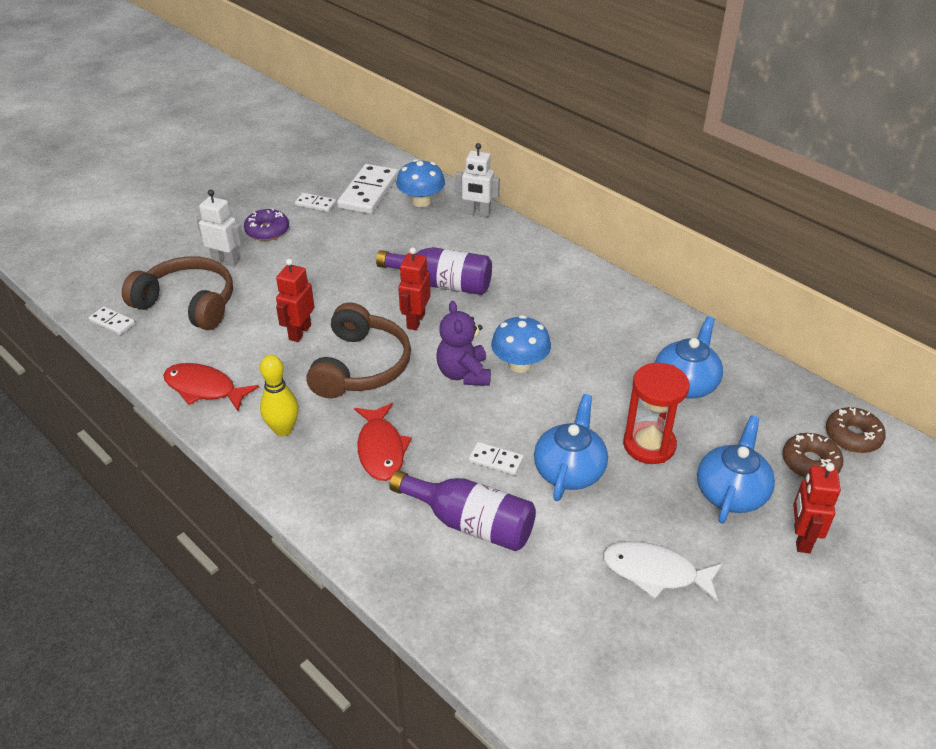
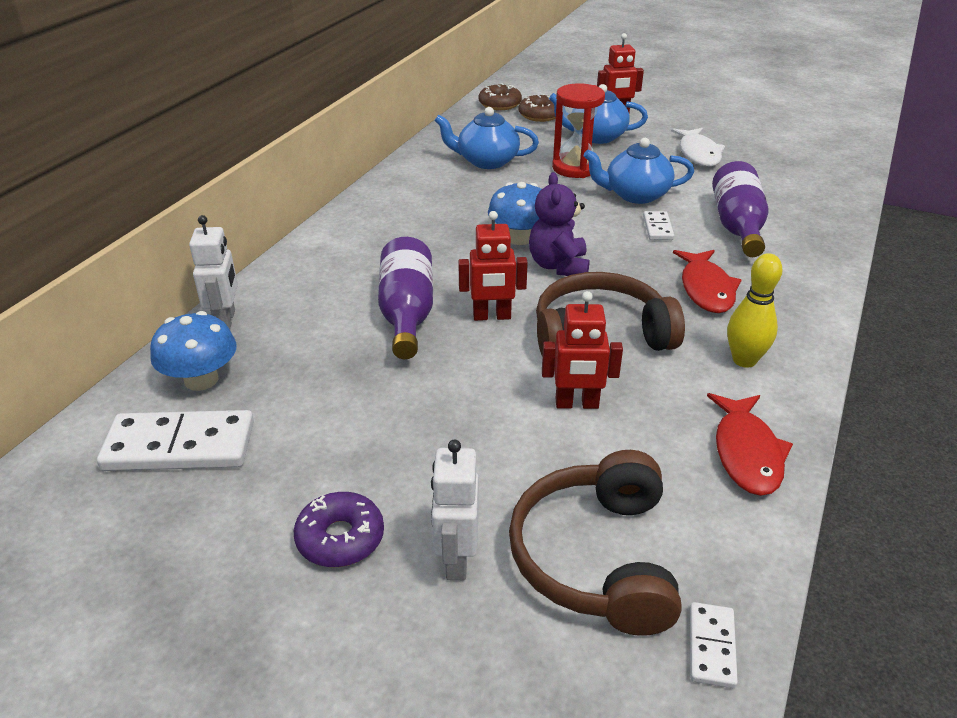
camera: 110 degrees left, 5 degrees down
(315, 204) = (232, 503): white domino -> none
(381, 449) = (706, 289): red fish -> red fish turned 120 degrees clockwise
(464, 374) = (558, 266): purple teddy bear -> purple teddy bear turned 120 degrees clockwise

